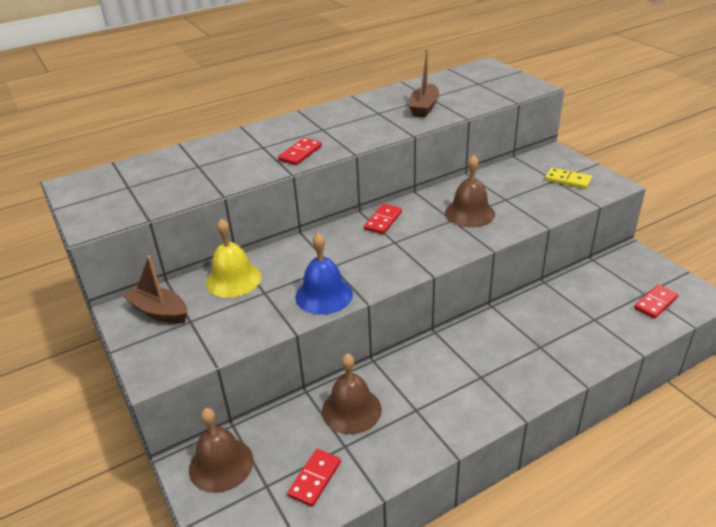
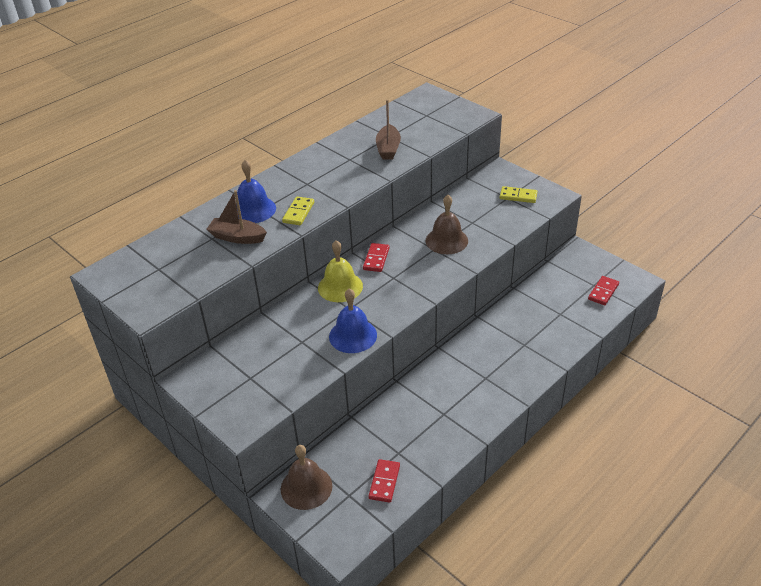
camera: 15 degrees left, 5 degrees up
(159, 312) = (219, 374): brown boat -> brown boat (237, 237)
(233, 279) = (270, 335): yellow bell -> yellow bell (340, 287)
(255, 145) = (253, 209): none -> blue bell
(300, 153) = (298, 212): red domino -> yellow domino
(351, 410) = (393, 424): brown bell -> none

